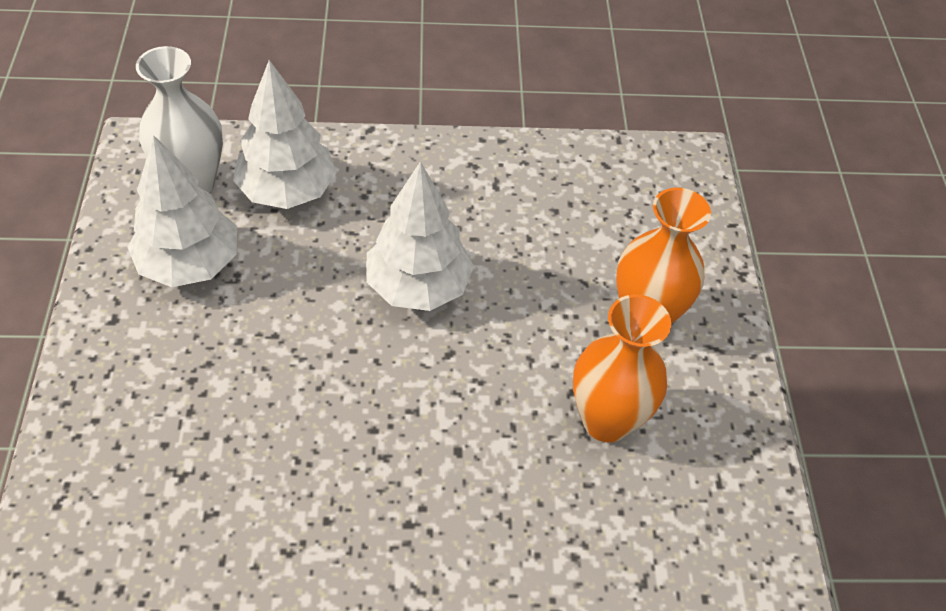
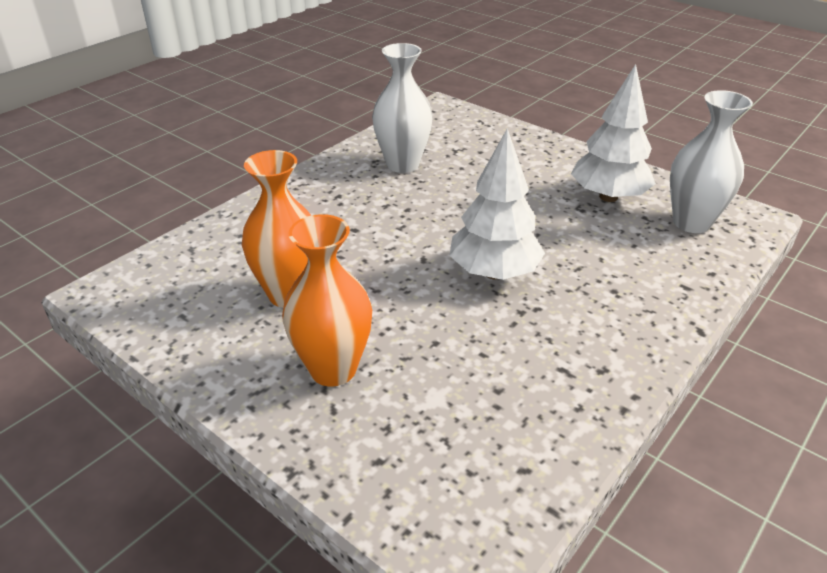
camera: 135 degrees right, 15 degrees down
(273, 508) = (403, 164): none -> white vase
(288, 191) = (649, 257): white tree -> none

